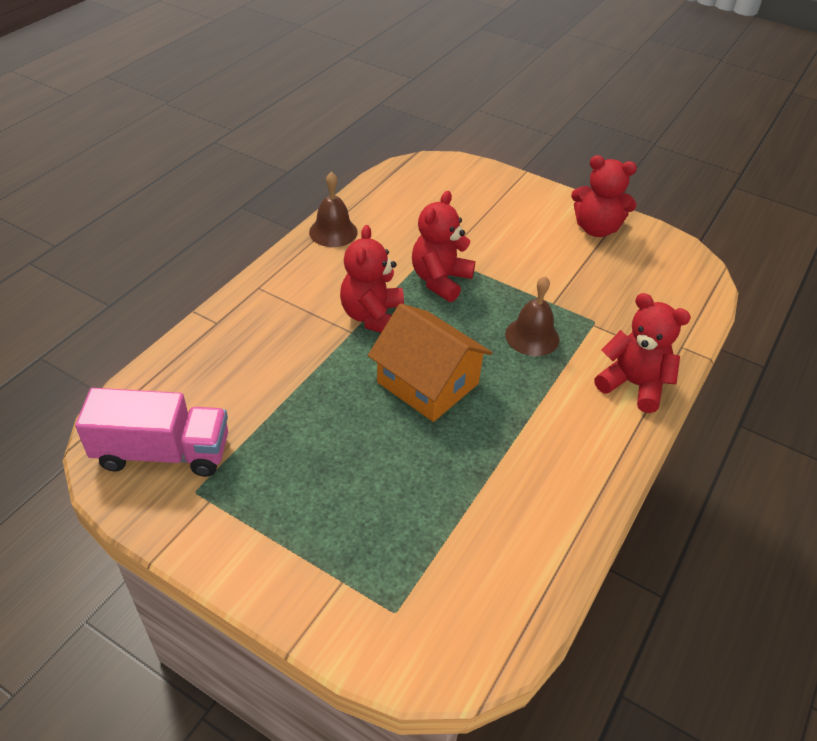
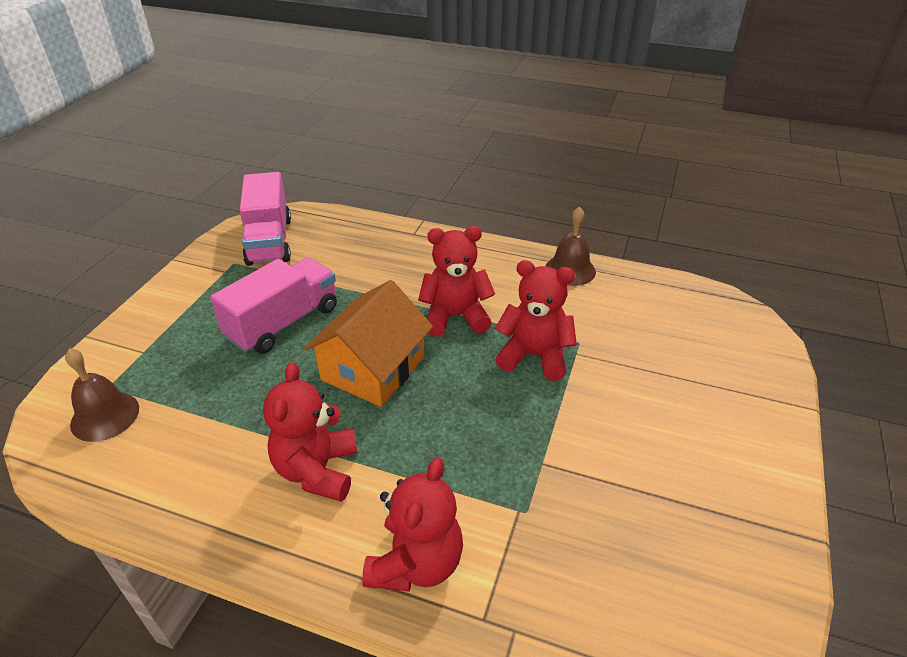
camera: 80 degrees right, 5 degrees down
(335, 446) = (283, 323): none -> pink truck
(532, 336) = (471, 446): brown bell -> brown bell (105, 416)
(596, 228) = (736, 502): red teddy bear -> red teddy bear (317, 470)

